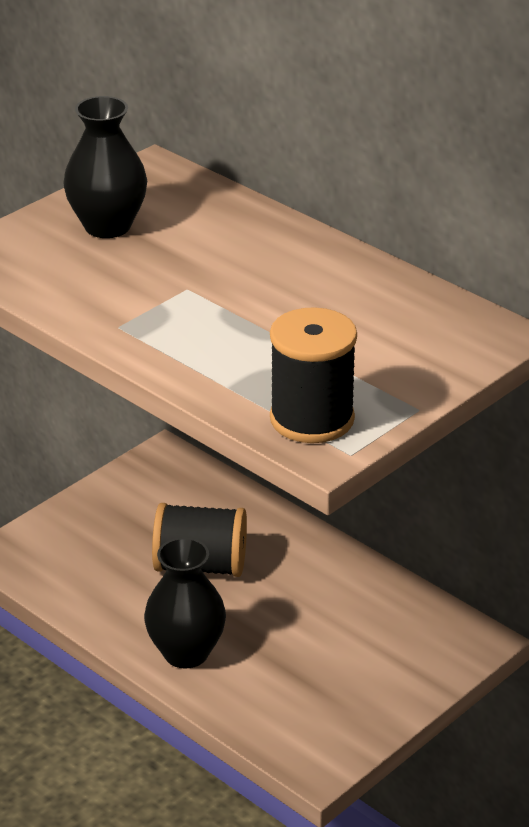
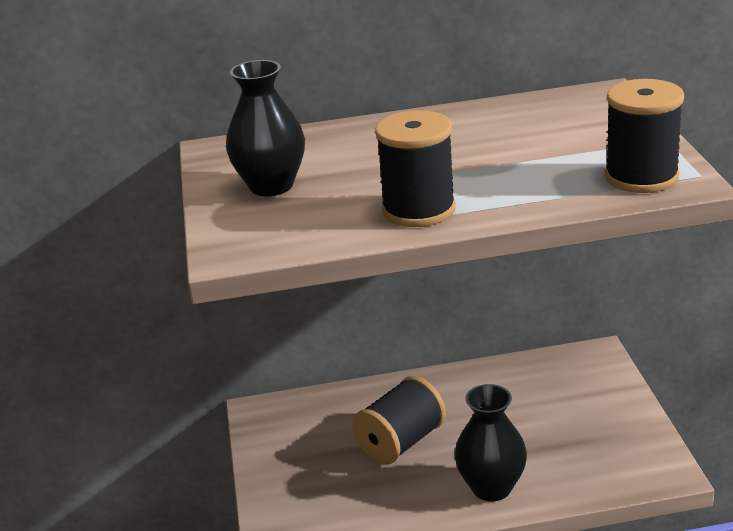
camera: 50 degrees left, 5 degrees down
(130, 318) = (418, 210): none -> black spool

